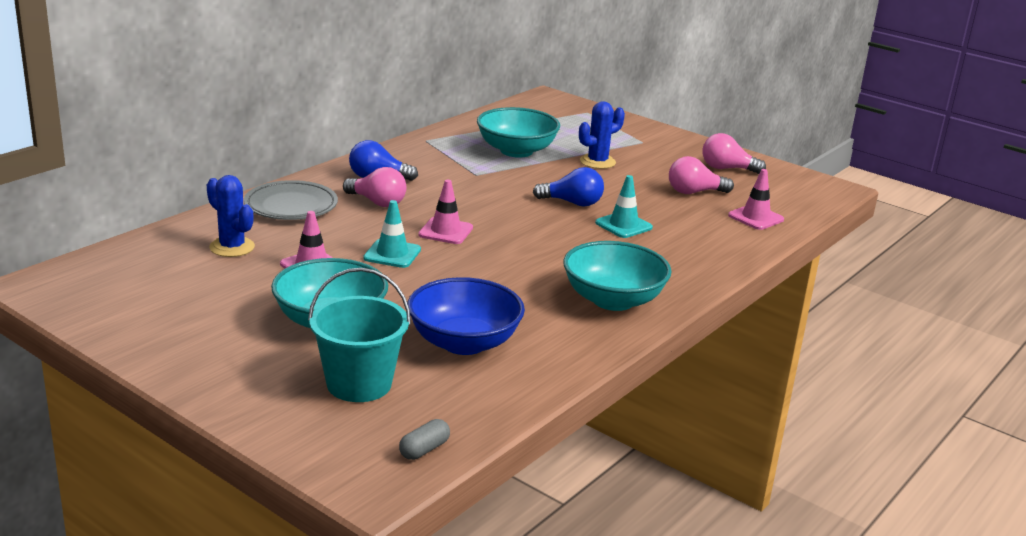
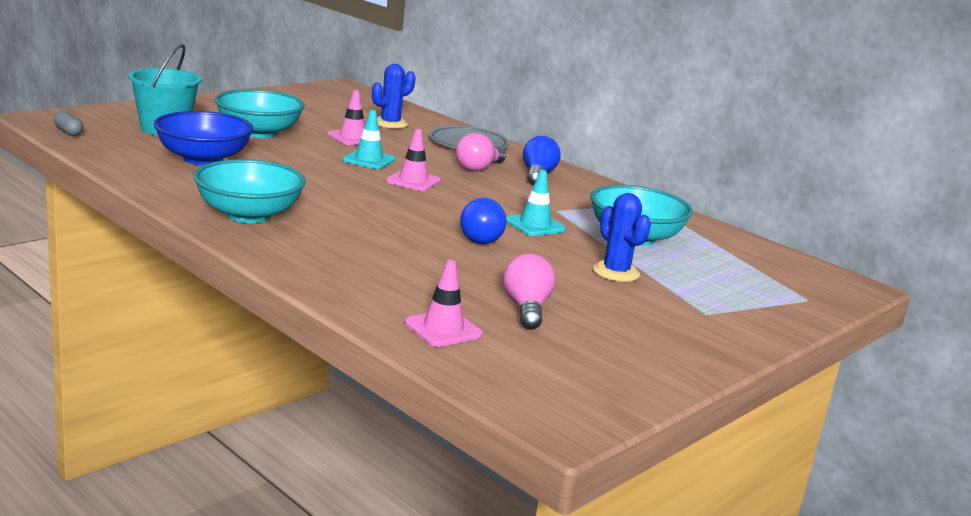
camera: 95 degrees right, 5 degrees down
(623, 225) = (422, 251): turquoise traffic cone -> turquoise traffic cone (535, 225)
(727, 169) = (621, 350): pink light bulb -> none

